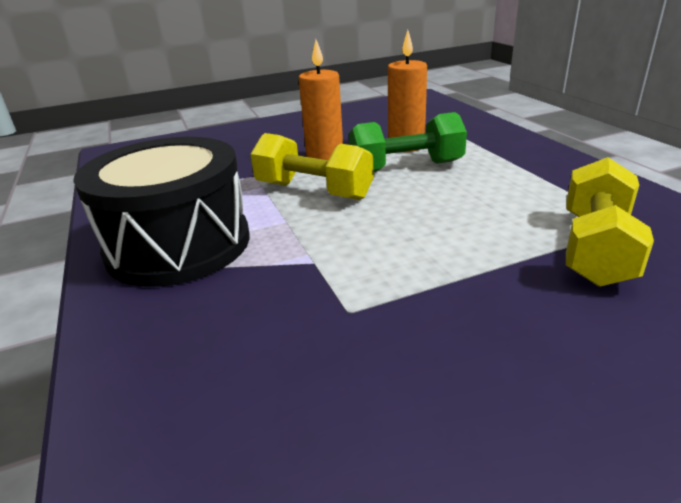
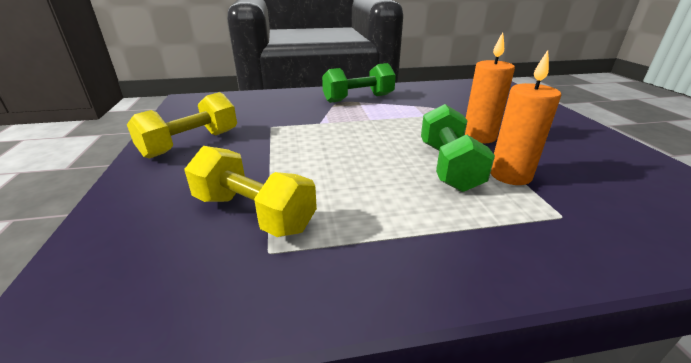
camera: 100 degrees right, 0 degrees up
(178, 245) = (358, 98): black drum -> green dumbbell
(313, 191) = (410, 128): yellow dumbbell -> yellow dumbbell (191, 143)

